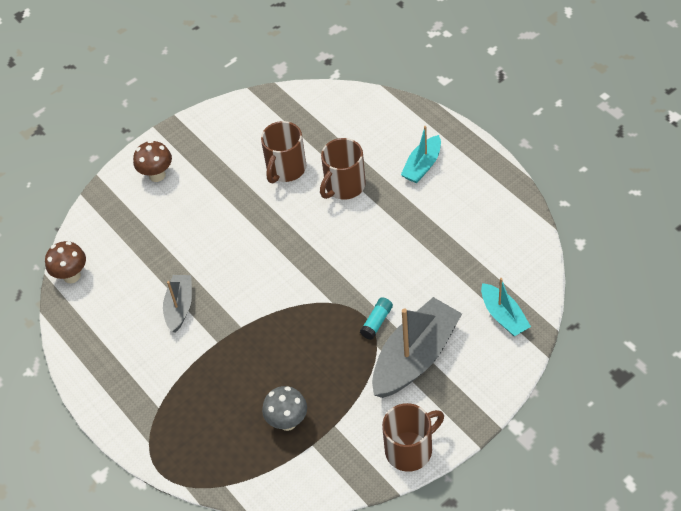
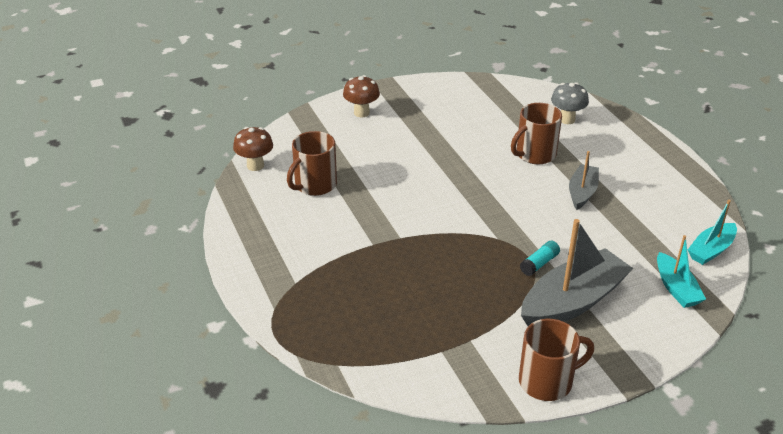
camera: 10 degrees right, 15 degrees down
(179, 307) = (346, 209): grey boat -> grey boat (582, 192)
(285, 169) = (482, 131): brown mug -> brown mug (314, 185)
(287, 421) = (422, 325): grey mushroom -> grey mushroom (567, 119)
(422, 166) = (616, 155): turquoise boat -> turquoise boat (711, 250)

